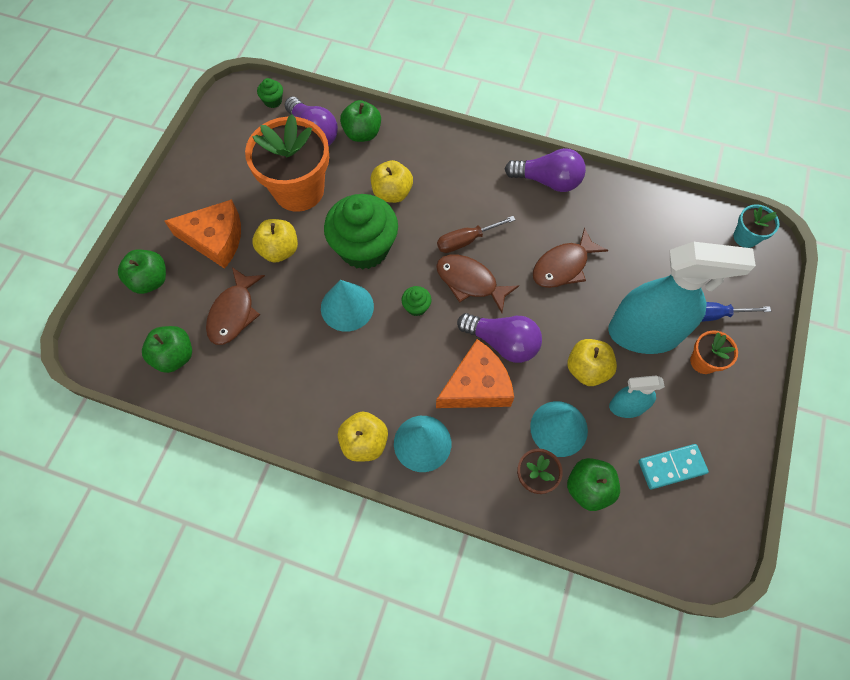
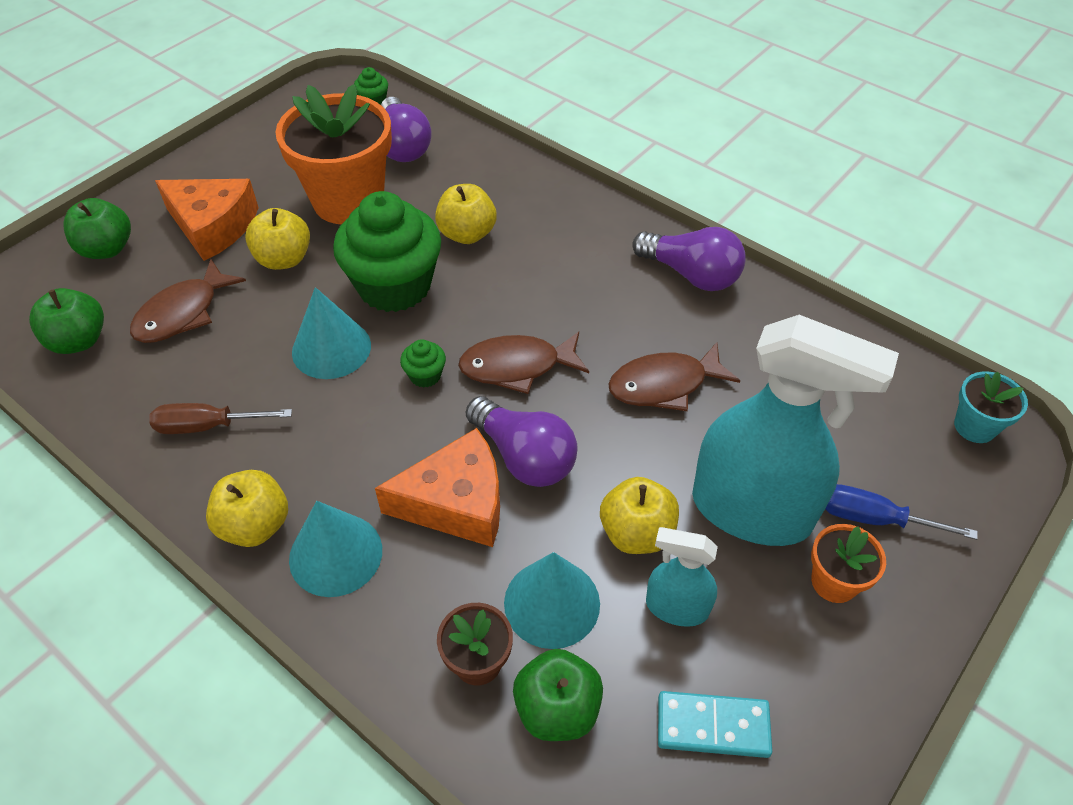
camera: 20 degrees right, 15 degrees down
(362, 133) = (465, 161): green apple -> none
(466, 240) = (539, 315): brown screwdriver -> brown screwdriver (208, 426)
(470, 282) = (517, 366): brown fish -> brown fish turned 60 degrees counterclockwise

